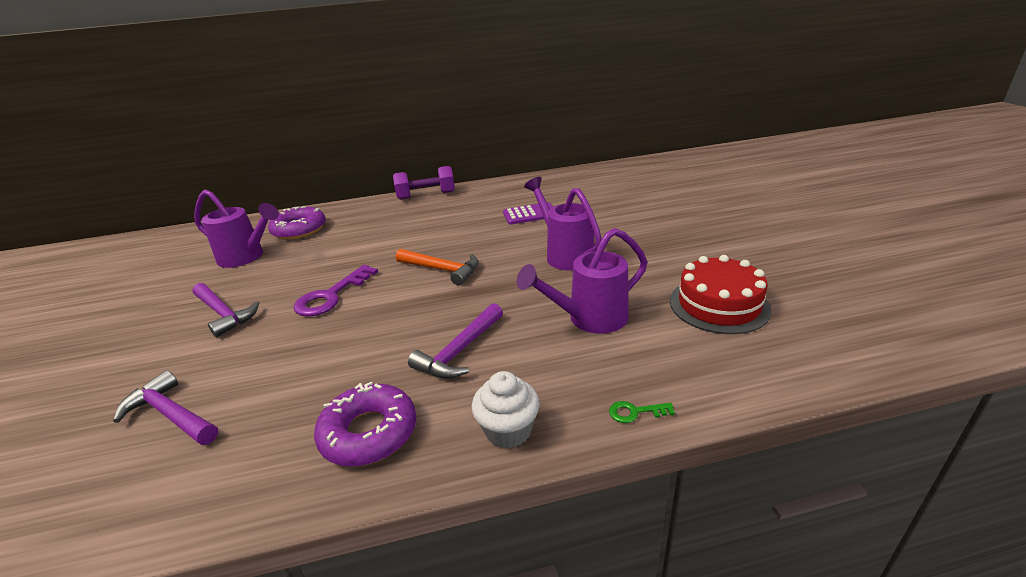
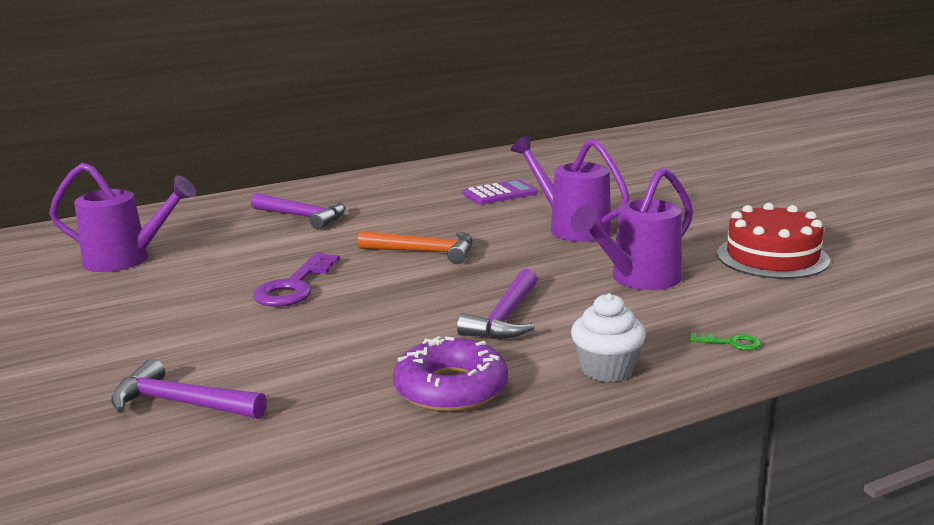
camera: 15 degrees left, 10 degrees down
(224, 314) = (155, 315): purple hammer -> purple hammer (303, 217)
(299, 230) = (180, 227): purple donut -> none
(426, 195) = (339, 182): purple dumbbell -> none
(635, 412) = (731, 343): green key -> green key turned 150 degrees counterclockwise

